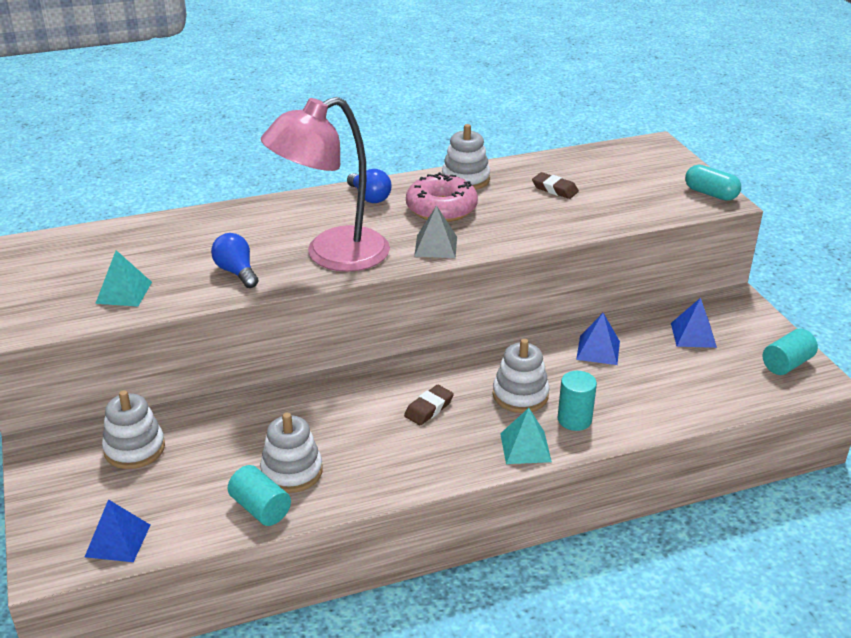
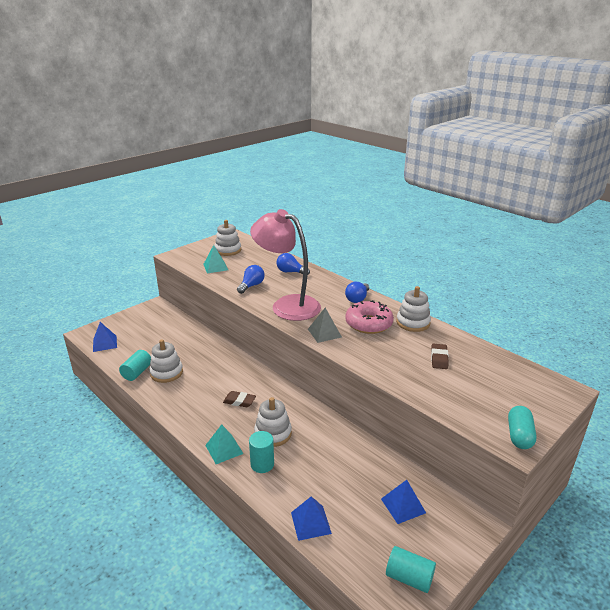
camera: 65 degrees right, 5 degrees down
(134, 449) = (164, 326): white stacking toy -> white stacking toy (228, 250)
(229, 226) = (290, 272): none -> blue light bulb
(598, 350) = (345, 457): blue pyramid -> blue pyramid (311, 522)

